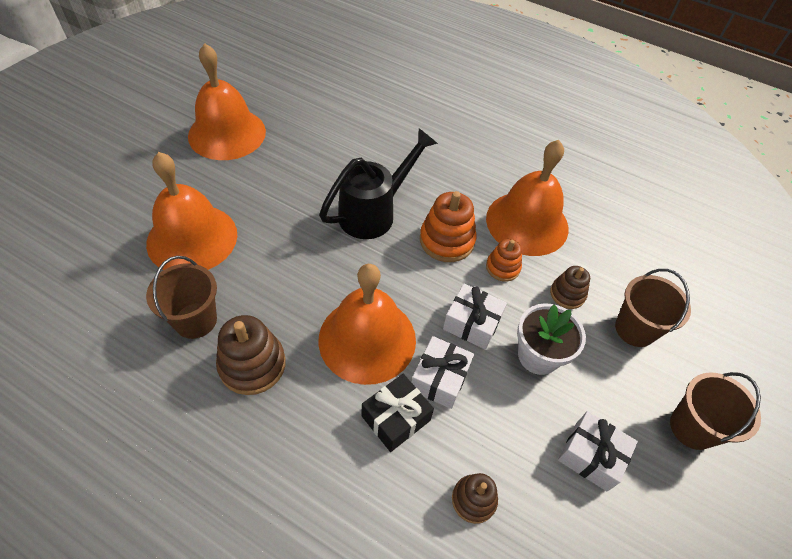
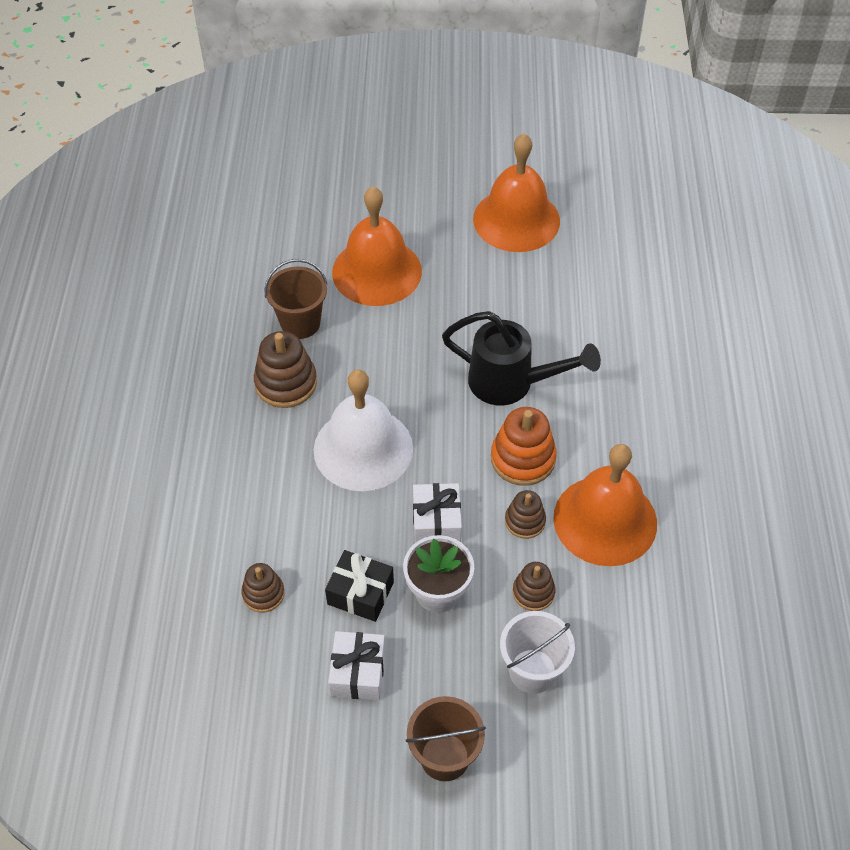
camera: 65 degrees right, 0 degrees up
(367, 339) = (363, 448): orange bell -> white bell
(395, 418) = (301, 505): black gift -> black gift (360, 593)
(440, 379) = (360, 521): white gift -> none
(502, 267) = (525, 521): orange stacking toy -> brown stacking toy
(635, 329) = (532, 671): brown bucket -> white bucket

